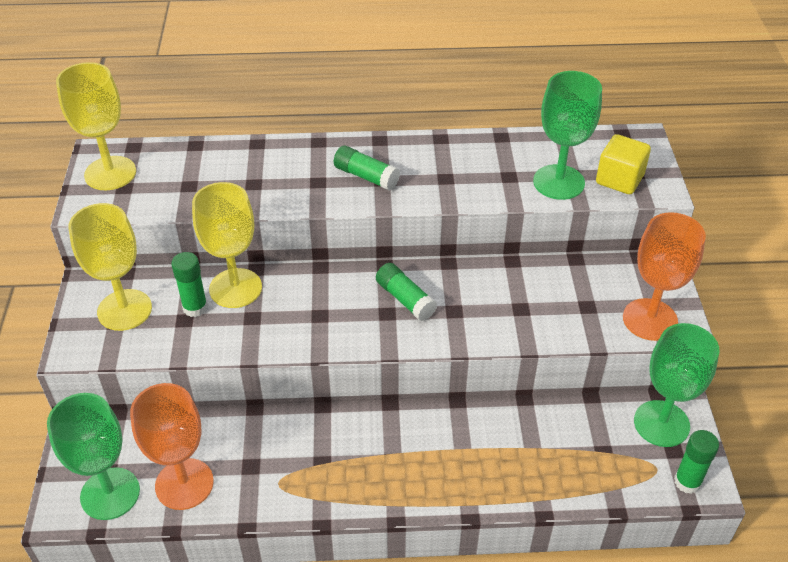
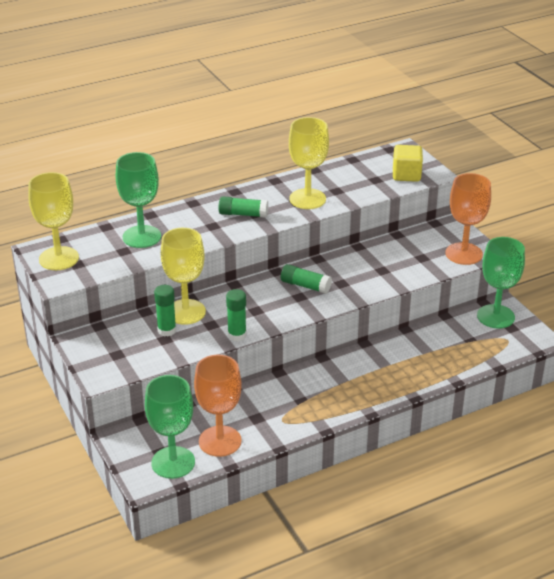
camera: 25 degrees left, 10 degrees down
(124, 310) = (117, 346): yellow goblet -> yellow goblet (307, 199)
(558, 182) = (370, 186): green goblet -> green goblet (142, 237)
(687, 482) = (529, 340): green glue stick -> green glue stick (237, 335)

